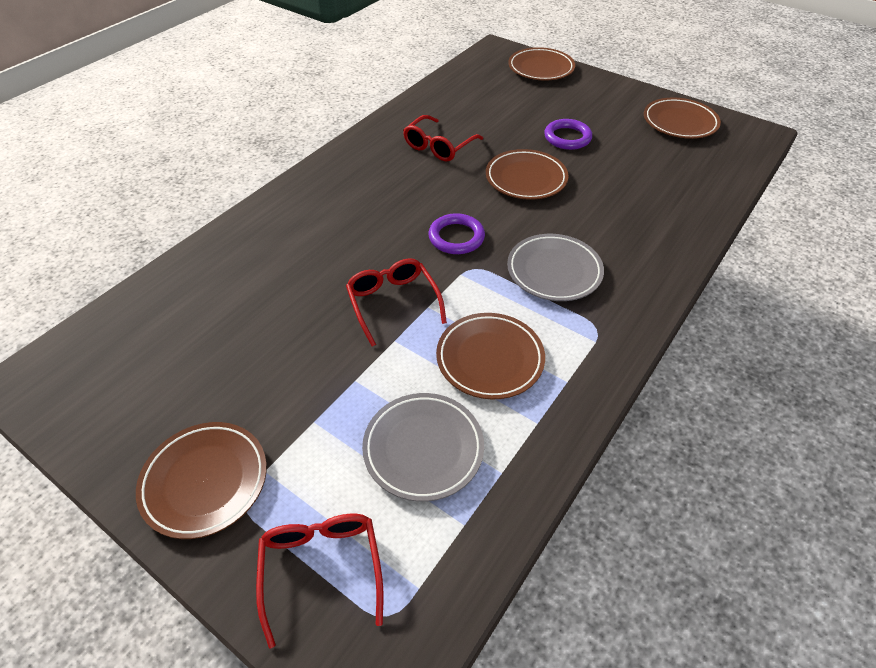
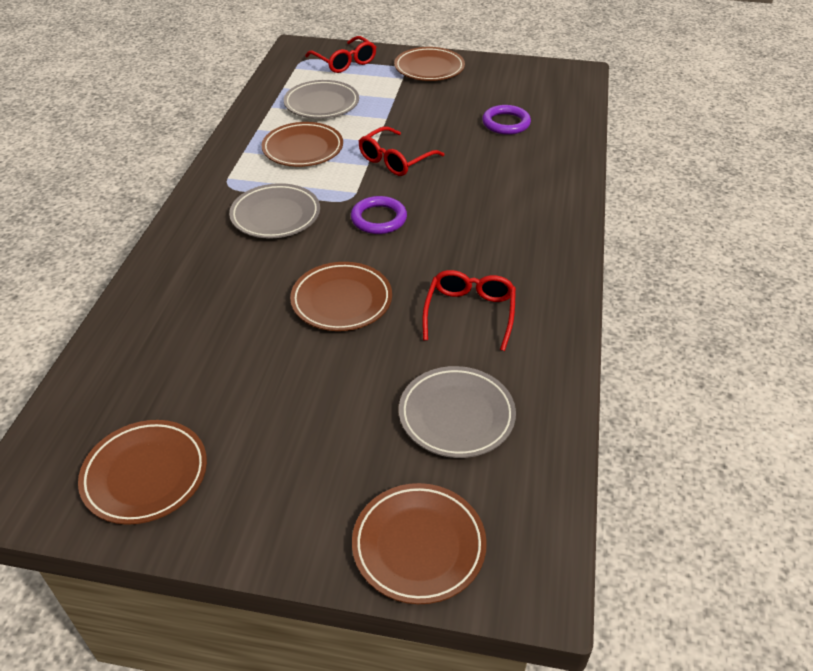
camera: 155 degrees right, 5 degrees down
(393, 303) = (395, 160): red glasses -> red glasses turned 90 degrees clockwise
(489, 103) = (456, 416): none -> grey plate
(567, 137) = (313, 382): purple ring -> purple ring (506, 123)

